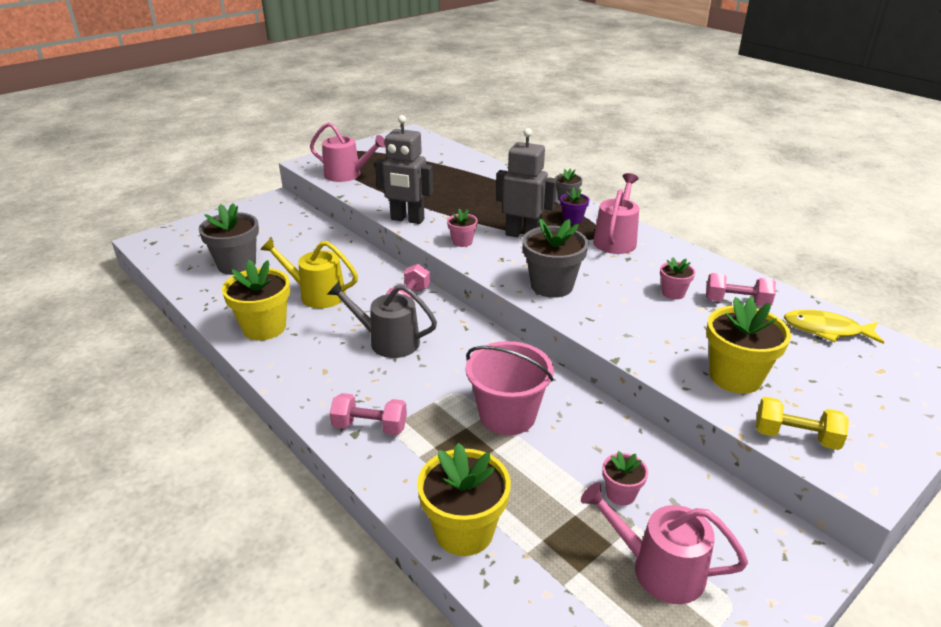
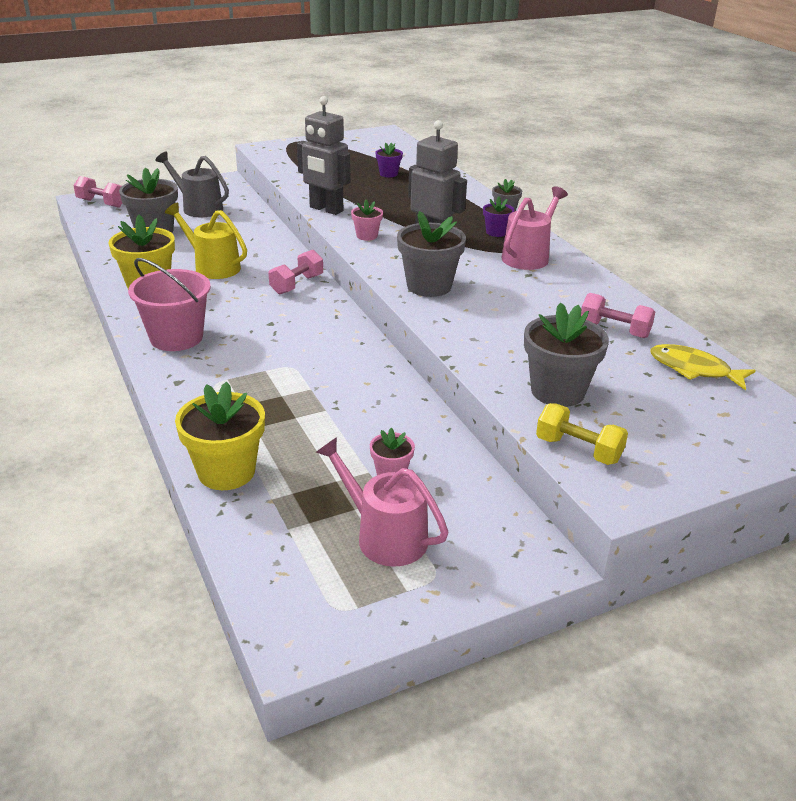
camera: 15 degrees right, 0 degrees up
(347, 175) = (294, 163): pink watering can -> none
(370, 427) = (194, 379): pink dumbbell -> pink dumbbell (101, 203)
(388, 341) = (254, 315): grey watering can -> grey watering can (198, 208)
(441, 174) = (388, 174): none -> purple flower pot
(507, 415) = (327, 393): pink bucket -> pink bucket (176, 337)
(673, 293) = (551, 311): pink flower pot -> none
(735, 377) = (557, 391): yellow flower pot -> grey flower pot

